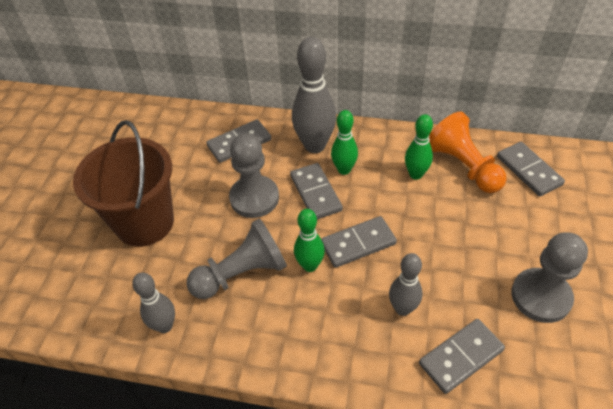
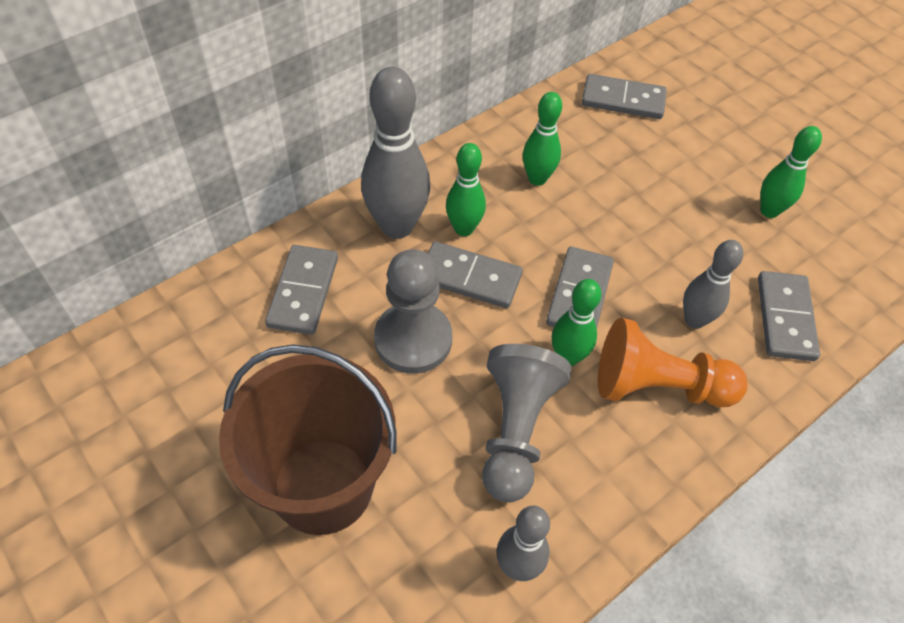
camera: 55 degrees left, 5 degrees up
(463, 166) = (567, 137): orange pawn -> orange pawn (658, 386)
(541, 296) = (769, 211): grey pawn -> green bowling pin

